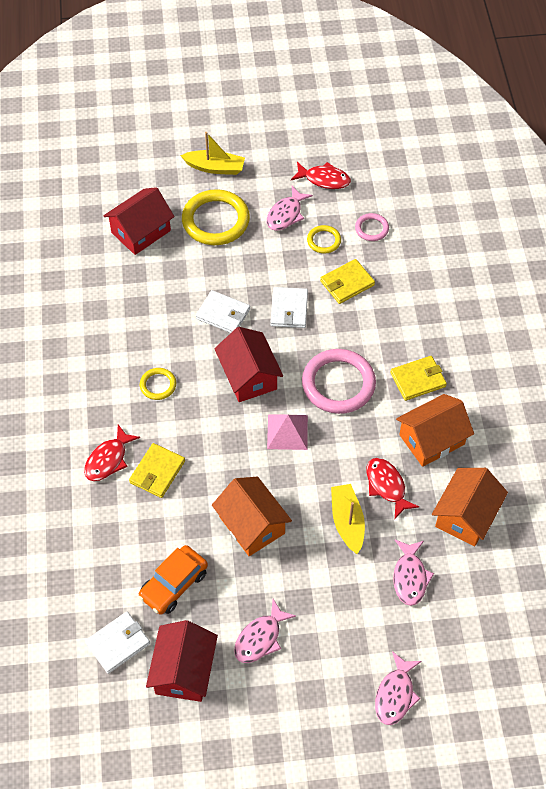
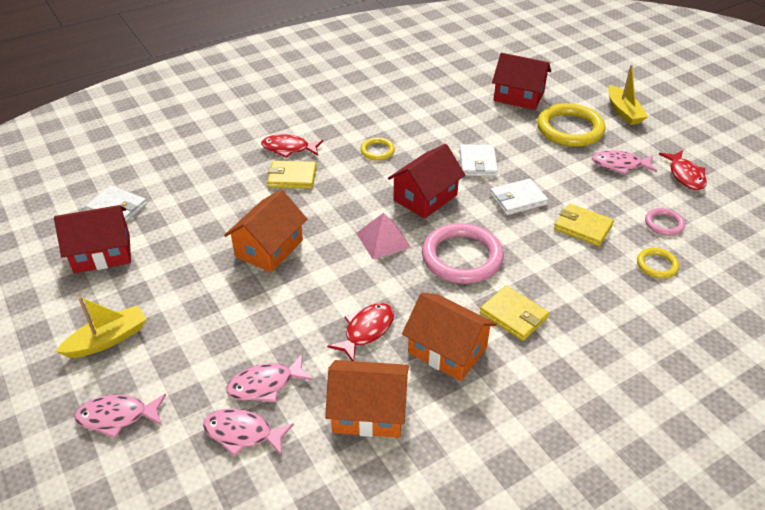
camera: 65 degrees right, 15 degrees down
(174, 584) = (186, 220): orange car -> none
(260, 638) = (151, 291): pink fish -> pink fish (242, 433)
(324, 241) = (615, 197): yellow ring -> yellow ring (657, 265)
(347, 522) = (307, 313): yellow boat -> yellow boat (108, 339)

